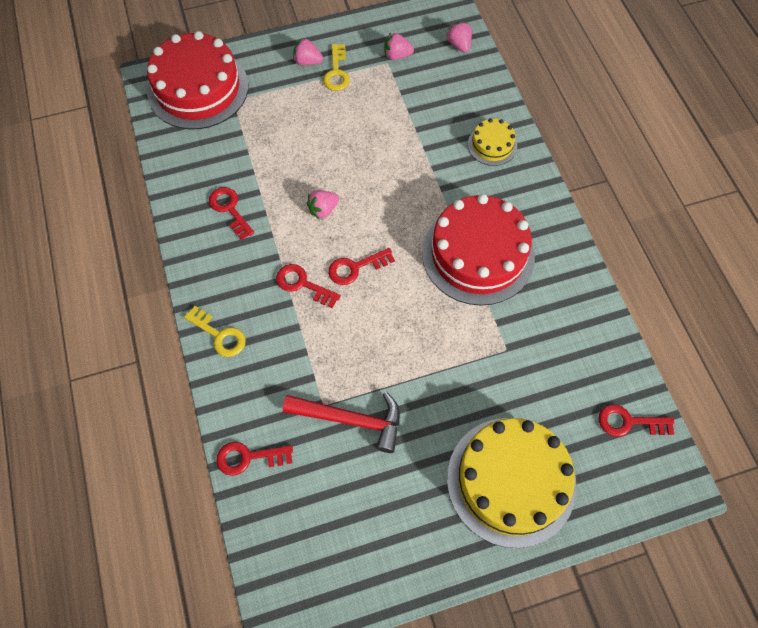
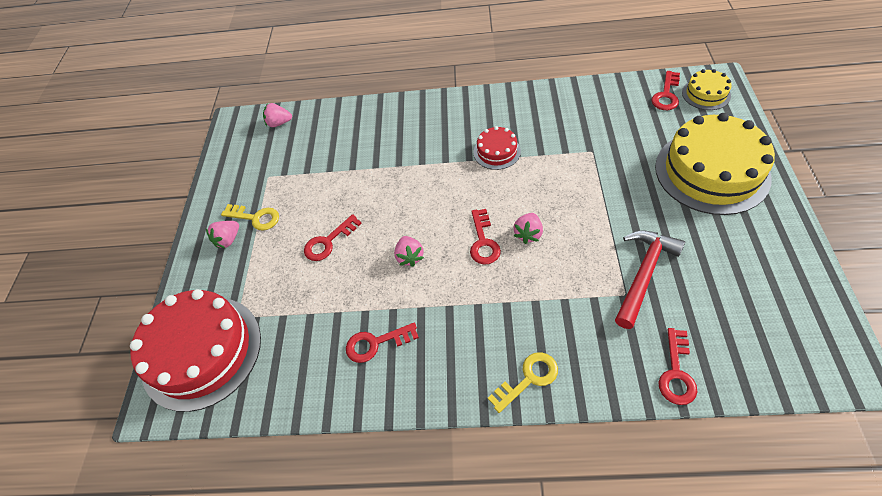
camera: 65 degrees left, 10 degrees down
(302, 284) = (488, 289): red key -> red key (328, 242)
(397, 55) = (264, 168): pink strawberry -> pink strawberry (528, 234)
(478, 254) = (497, 152): red cake -> red cake, size x0.47
(492, 145) = (393, 122): yellow cake -> yellow cake (706, 94)

